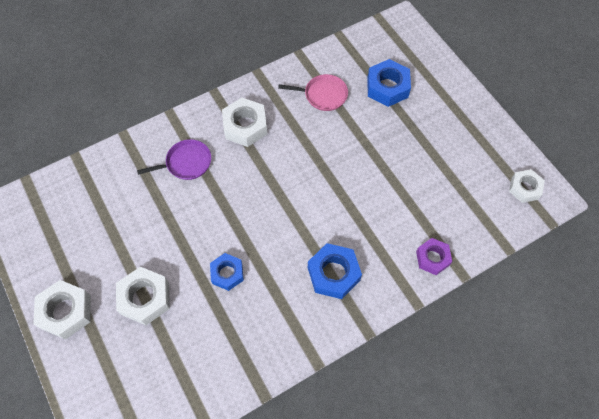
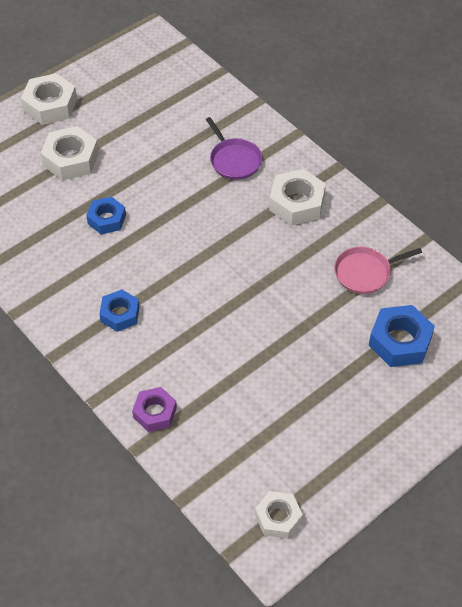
camera: 80 degrees right, 10 degrees down
(323, 95) = (365, 272): pink pan -> pink pan turned 75 degrees clockwise
(333, 274) = (120, 314): blue nut -> blue nut, size x0.66

